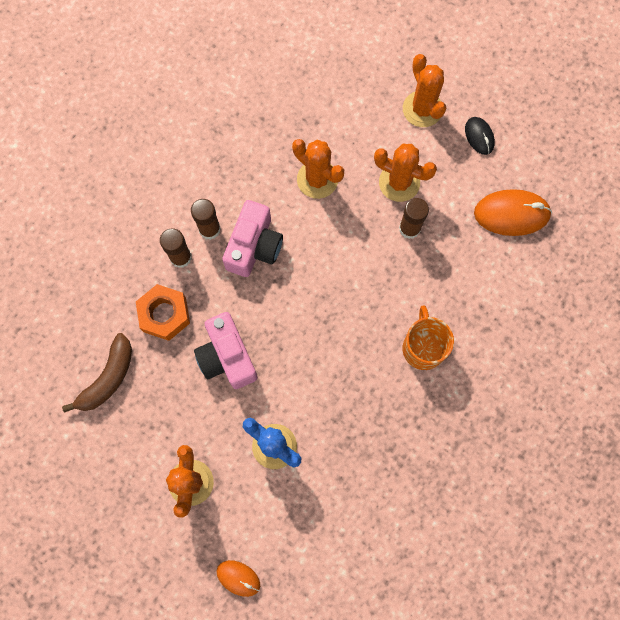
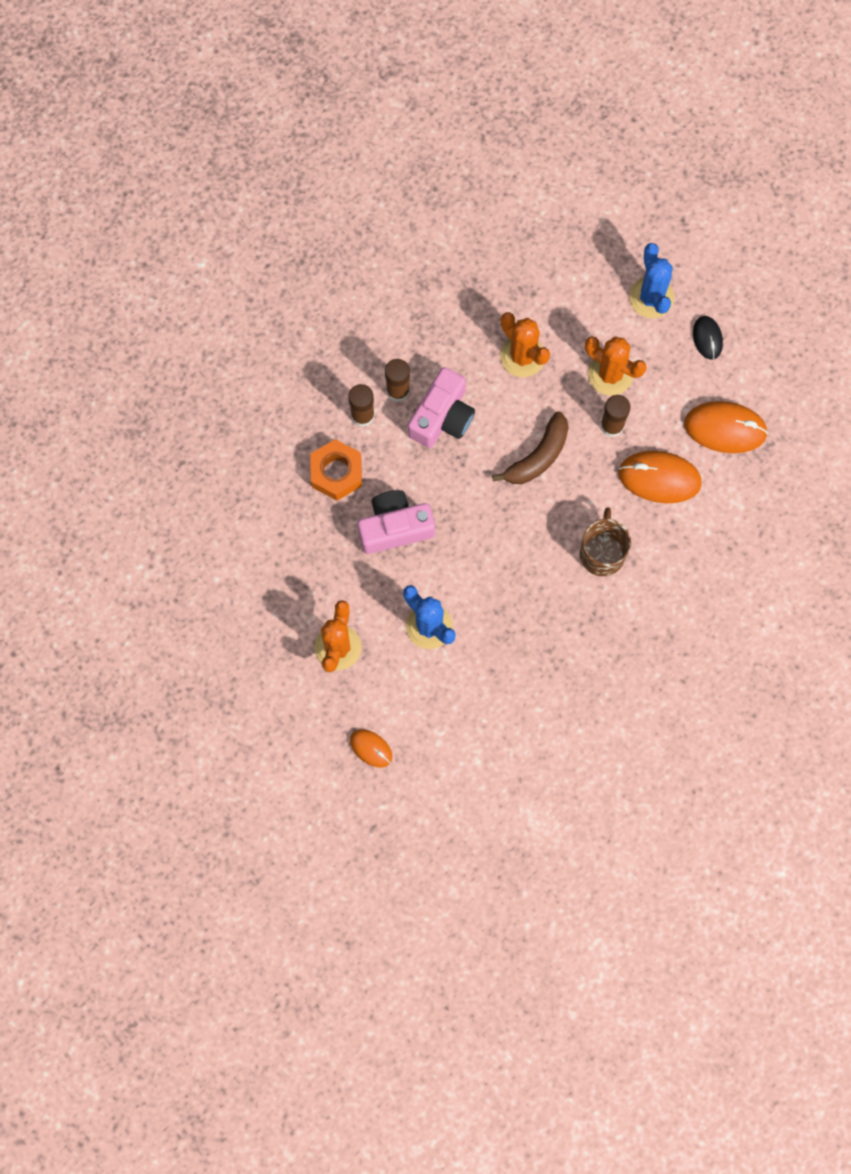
camera: 10 degrees right, 0 degrees up
(108, 378) = (268, 528): brown banana -> brown banana (538, 456)
(227, 356) = (395, 527): pink camera -> pink camera turned 90 degrees clockwise
(422, 109) = (651, 297): orange cactus -> blue cactus
(423, 347) = (602, 553): orange mug -> brown mug
(461, 269) = (659, 478): none -> orange mouse

